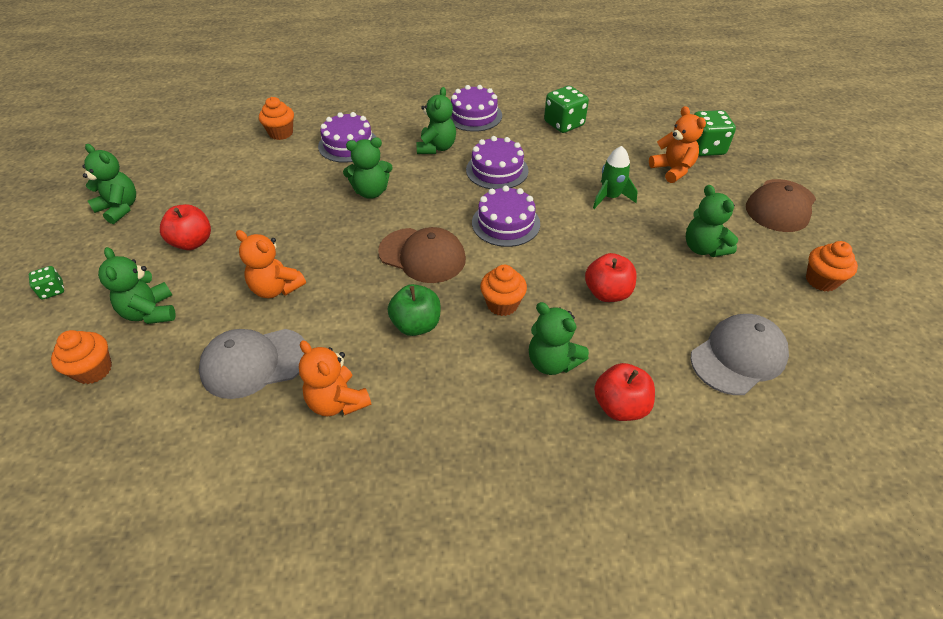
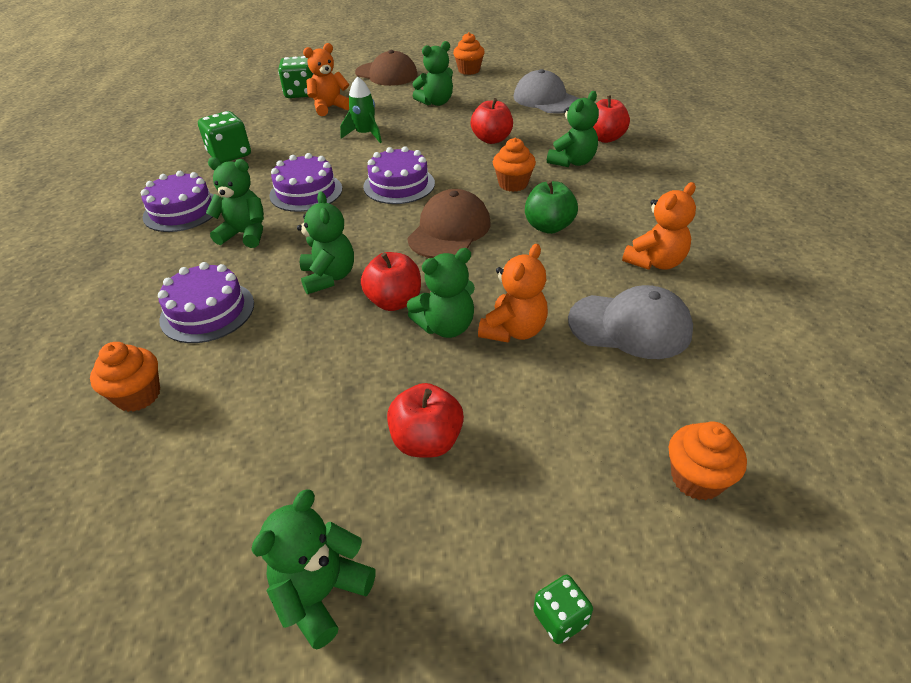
camera: 90 degrees left, 5 degrees down
(150, 312) = (579, 448): green teddy bear -> green teddy bear (446, 327)
(254, 362) = (630, 326): grey cap -> grey cap turned 60 degrees counterclockwise
(332, 225) = (394, 301): none -> red apple

